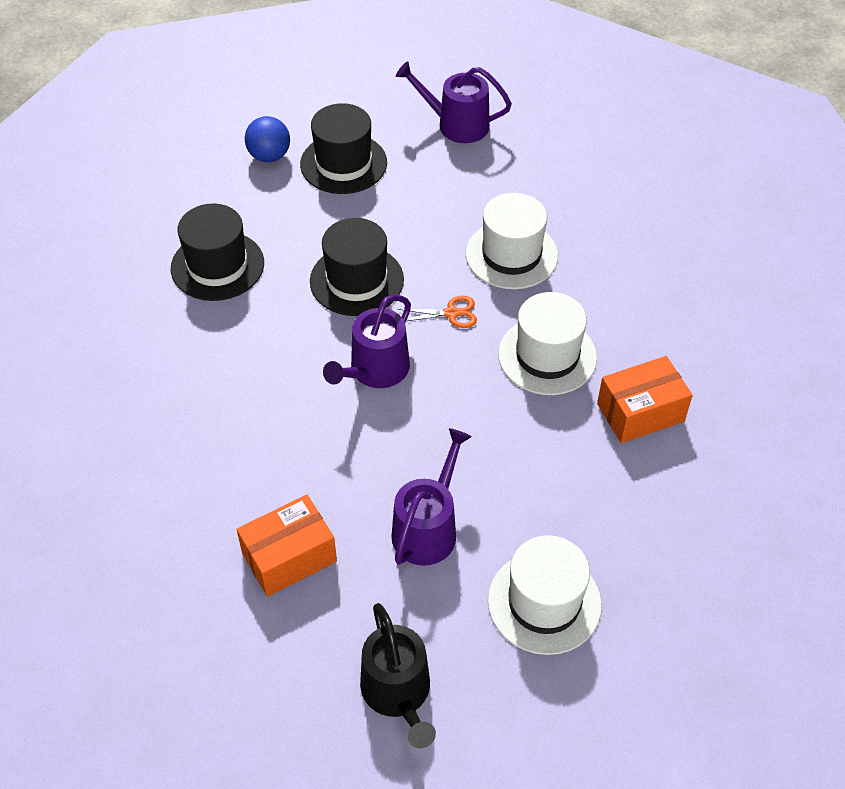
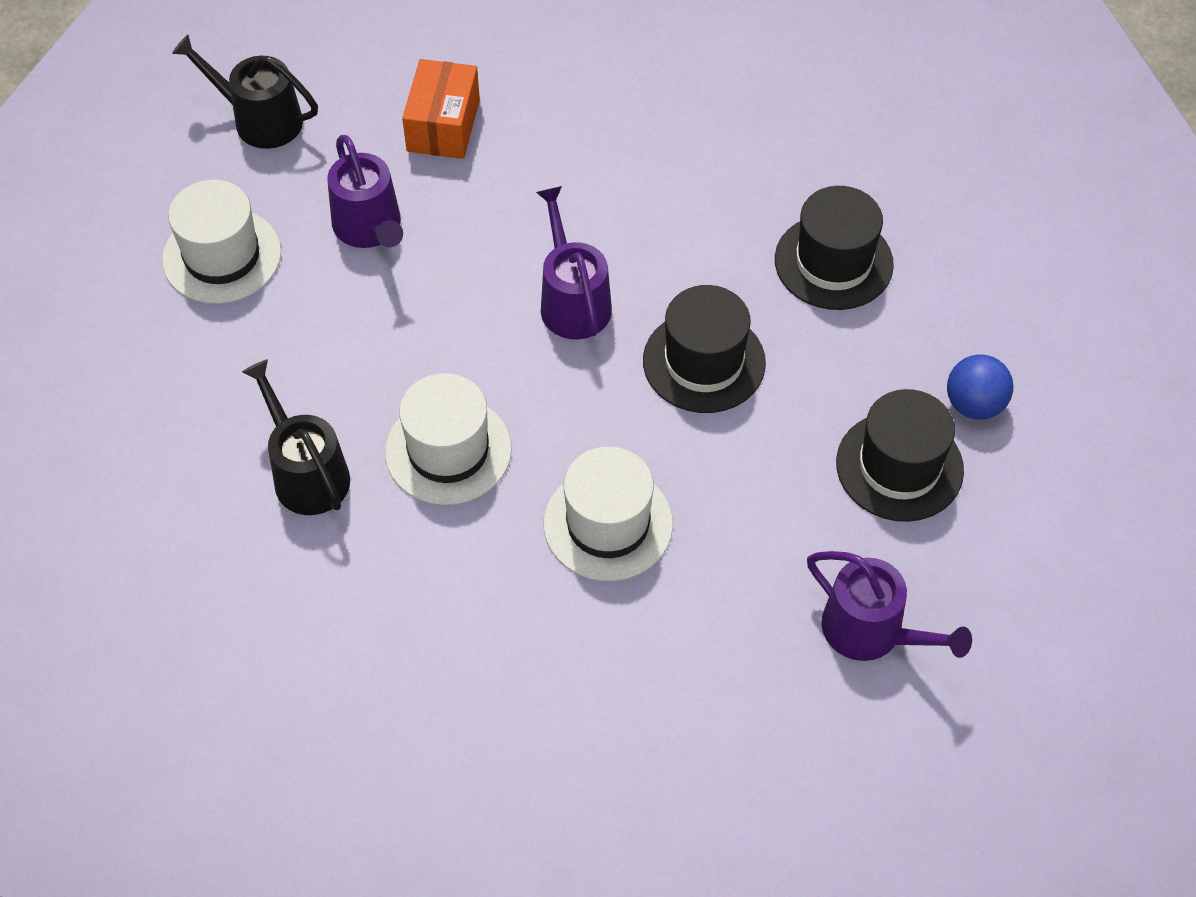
camera: 130 degrees right, 5 degrees up
(451, 313) = (581, 410): orange scissors -> none
(457, 125) = (870, 631): purple watering can -> purple watering can turned 75 degrees clockwise
(640, 412) = (307, 474): orange box -> black watering can

